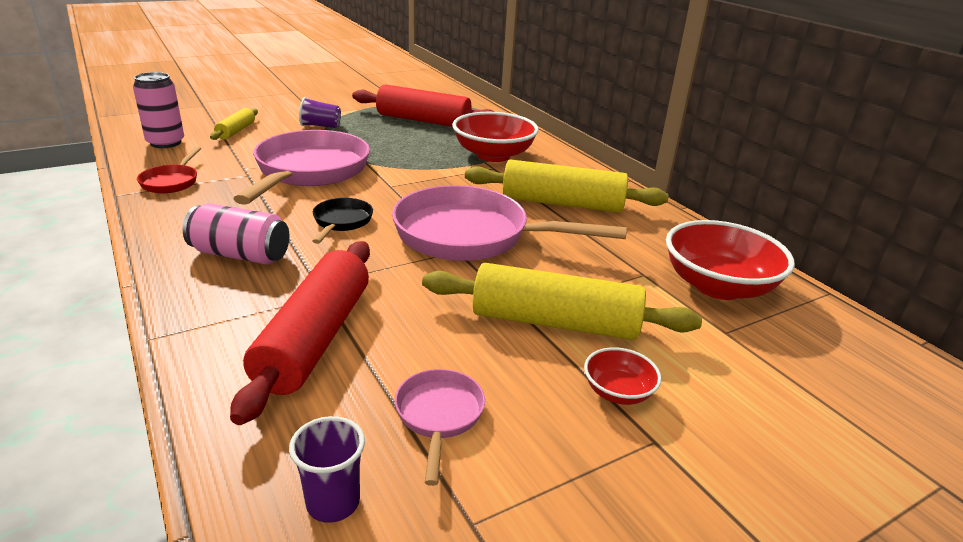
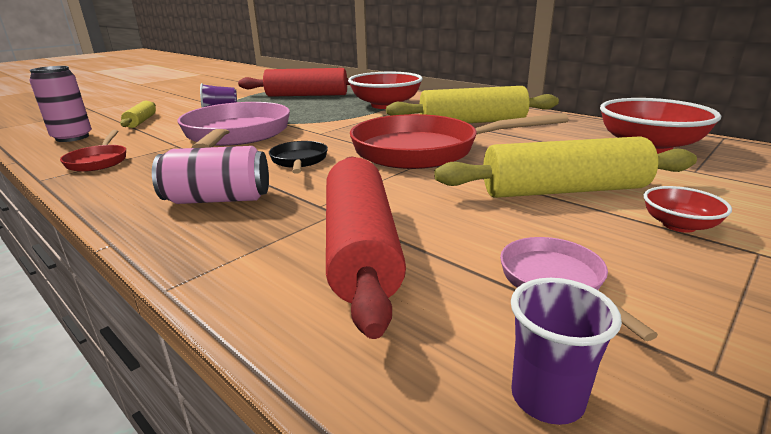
camera: 15 degrees left, 5 degrees down
(471, 236) = (424, 151): pink pan -> red pan

